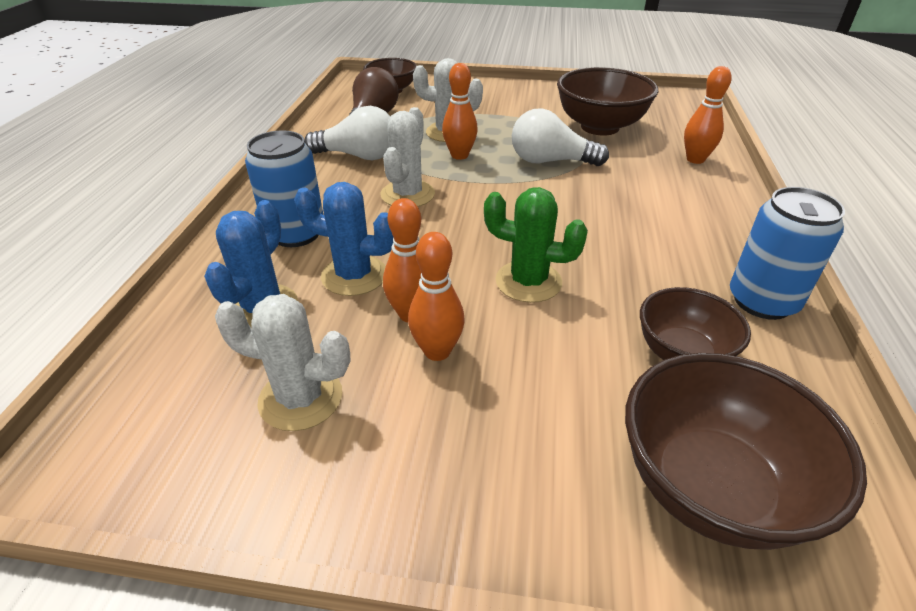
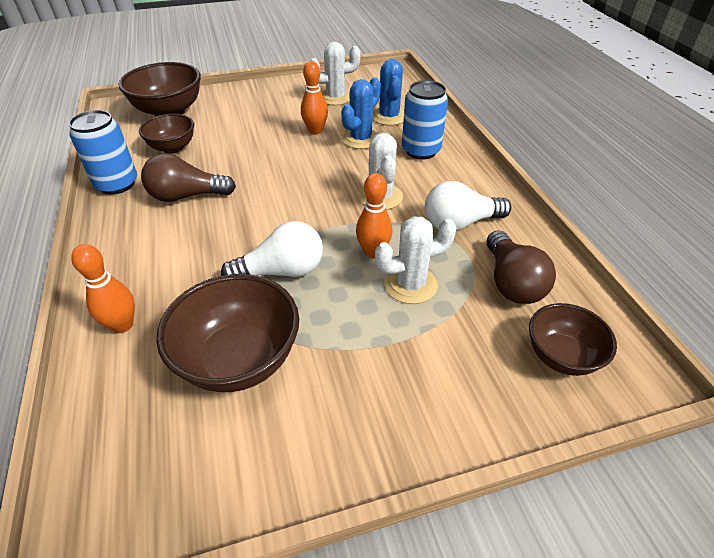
camera: 155 degrees right, 5 degrees up
(354, 275) = (361, 139): blue cactus -> blue cactus turned 45 degrees counterclockwise
(437, 351) = (292, 122): orange bowling pin -> none
(528, 282) = (261, 160): green cactus -> none
(648, 254) = (186, 196): none -> brown light bulb

